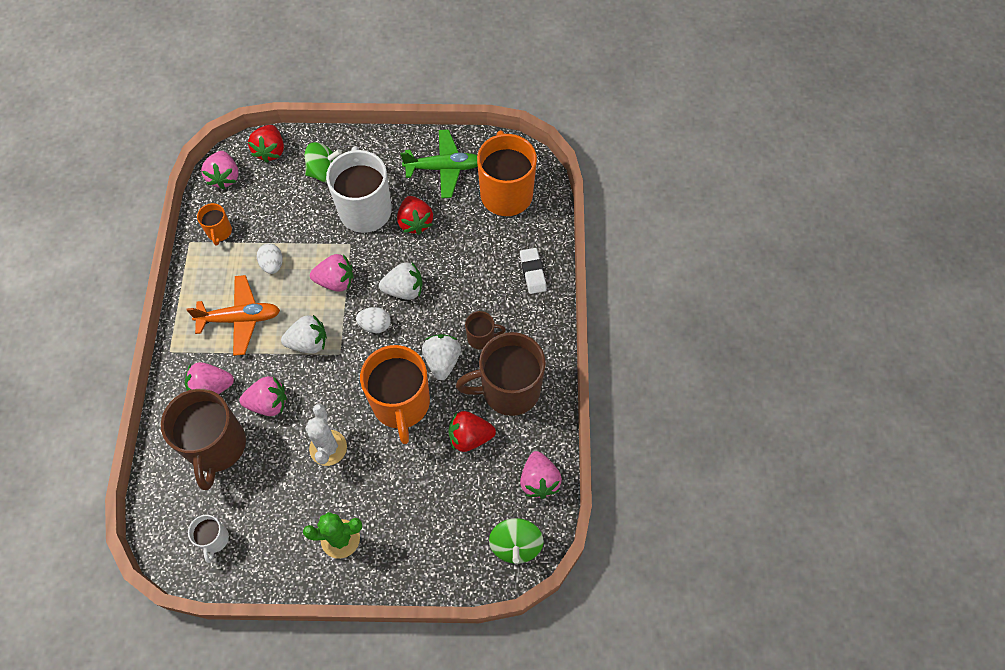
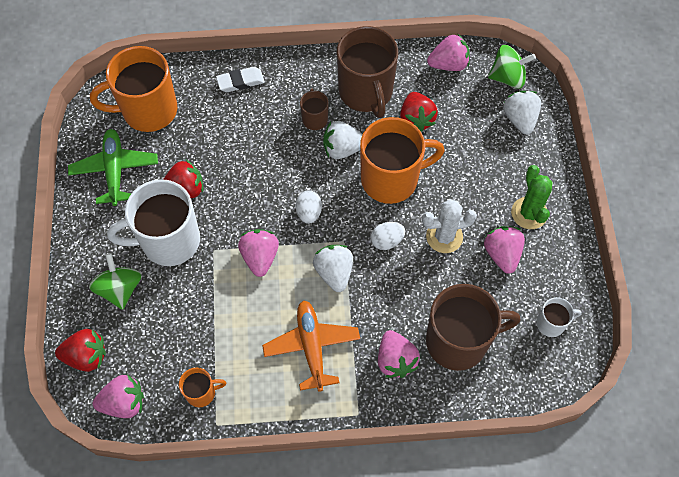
camera: 95 degrees left, 0 degrees up
(268, 403) = (405, 299): pink strawberry -> pink strawberry (502, 254)
(272, 264) = (242, 325): white egg -> white egg (387, 241)
(404, 290) = (266, 191): white strawberry -> white strawberry (520, 119)

